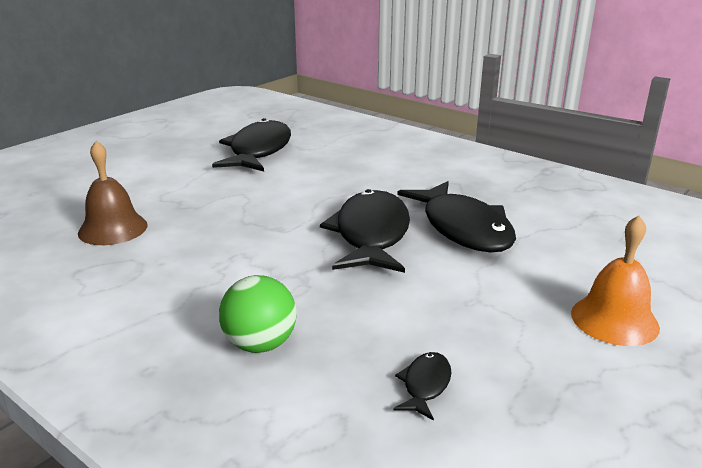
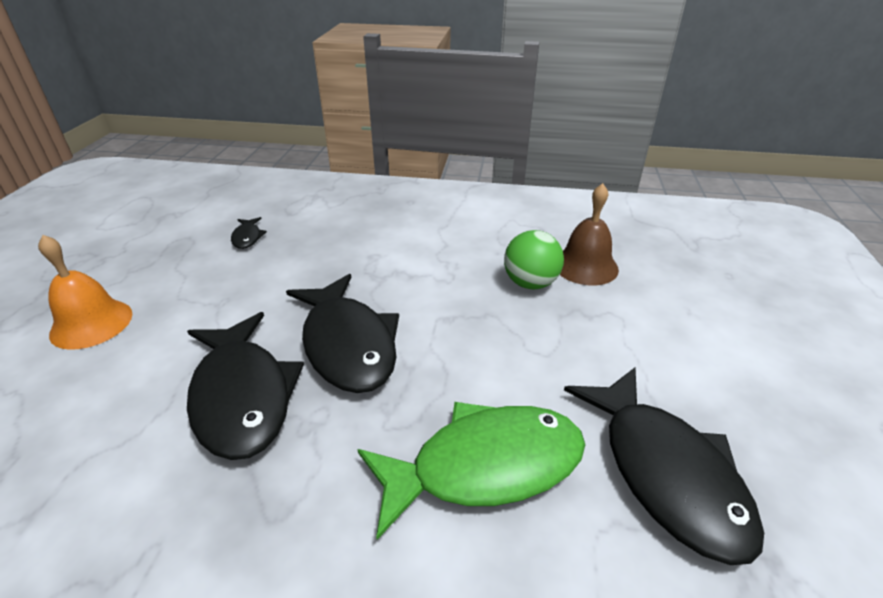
camera: 150 degrees right, 10 degrees up
(260, 344) = (363, 228): green ball -> green ball (530, 283)
(338, 171) = (485, 466): none -> green fish
(463, 228) = (242, 396): black fish -> black fish turned 150 degrees counterclockwise

